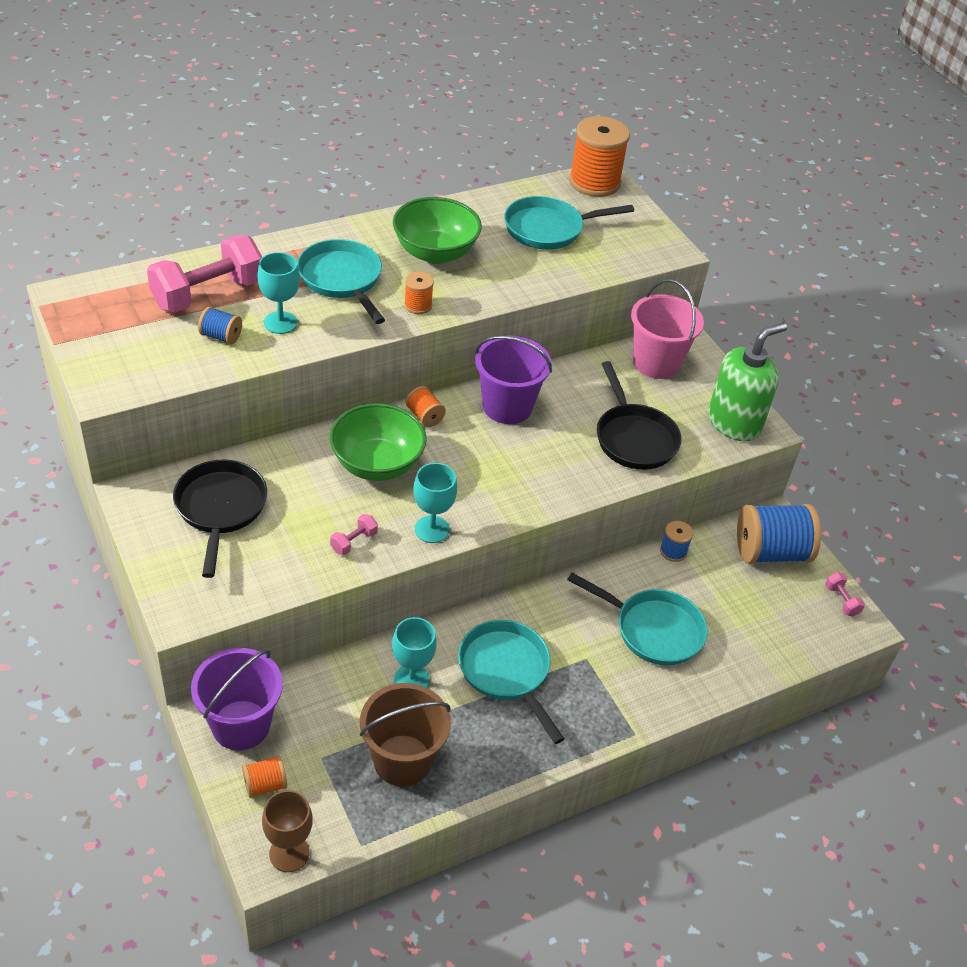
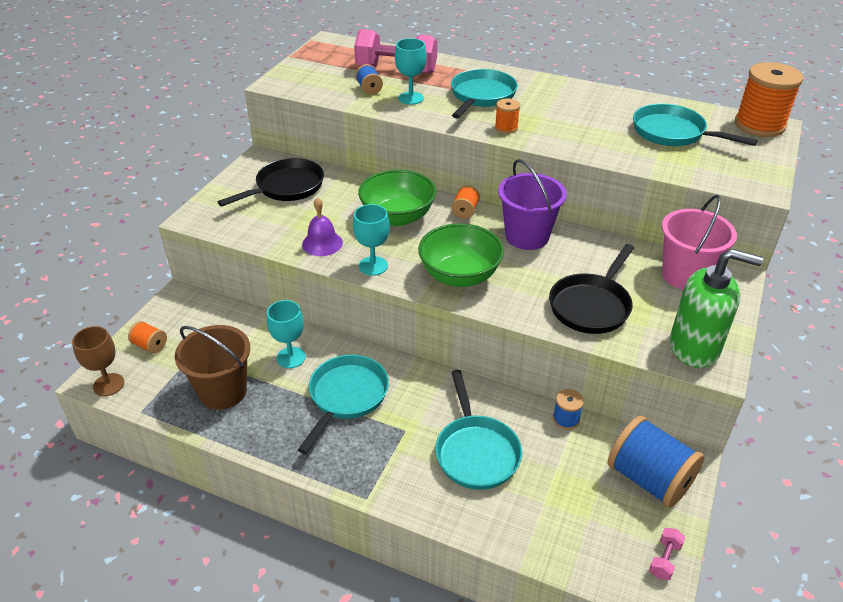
camera: 55 degrees right, 5 degrees down
(241, 725) = (184, 311): purple bucket -> none
(354, 542) = (322, 243): pink dumbbell -> purple bell
(435, 253) = (565, 109): green bowl -> green bowl (459, 276)

